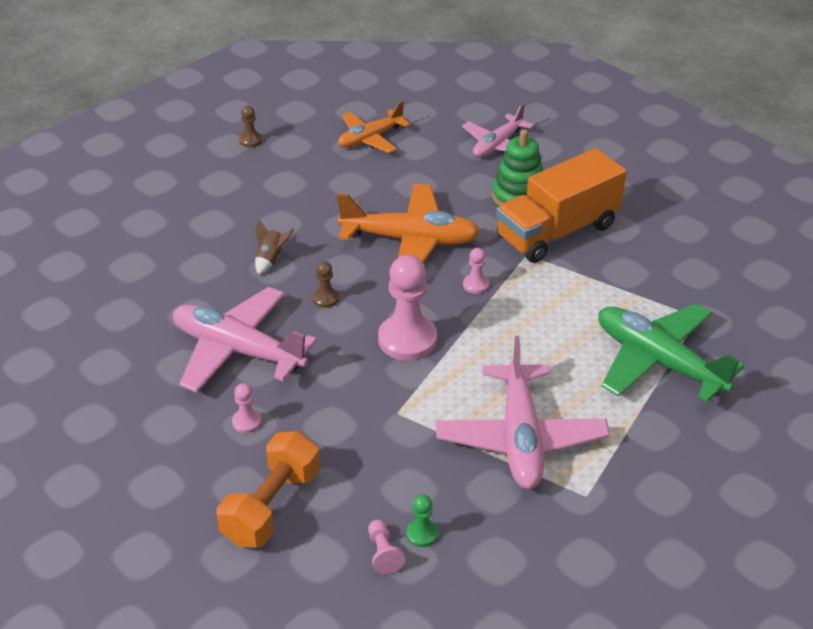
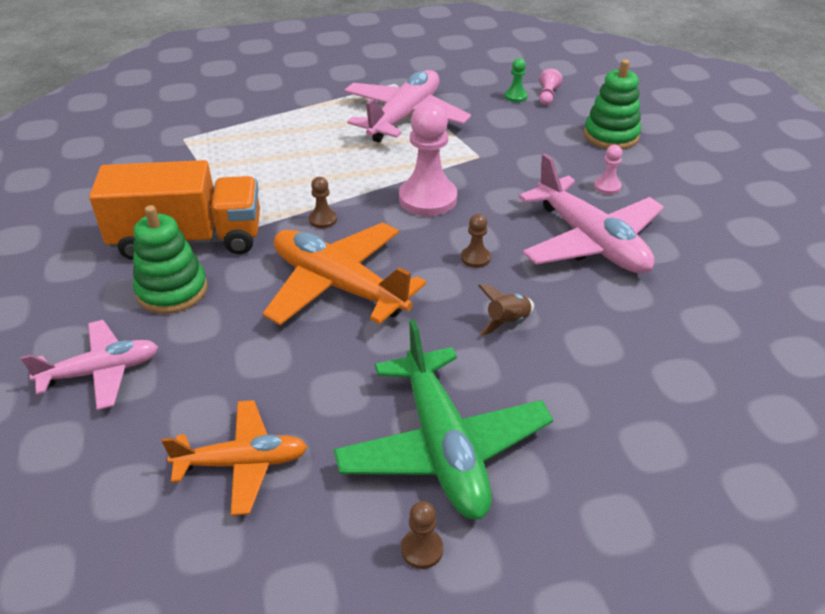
camera: 150 degrees left, 0 degrees up
(272, 506) = (611, 135): orange dumbbell -> green stacking toy
(475, 285) = (323, 220): pink pawn -> brown pawn
(658, 362) = (254, 124): green plane -> green plane (443, 446)

